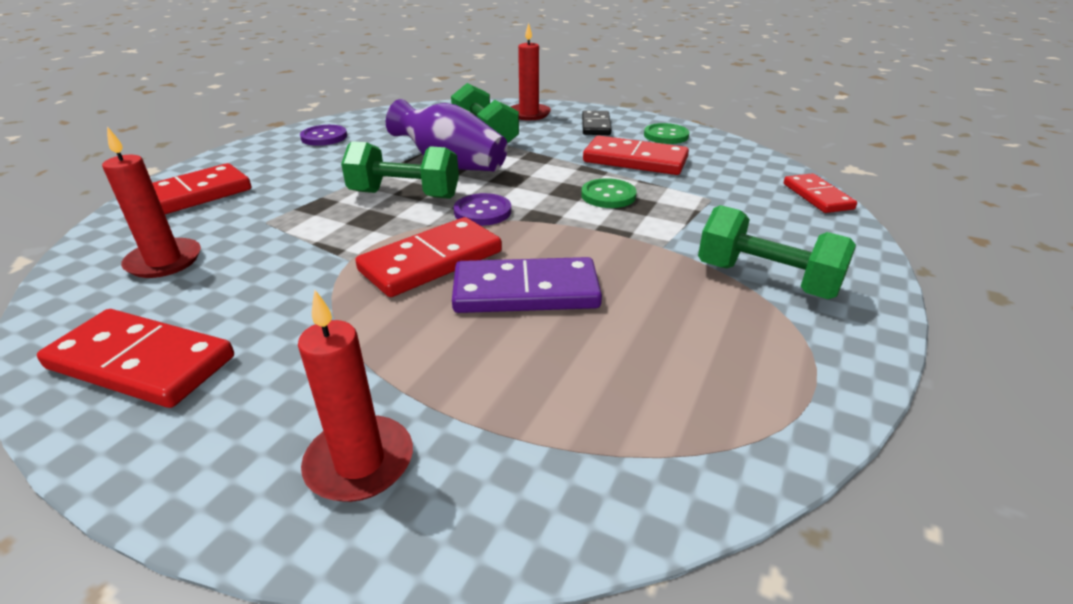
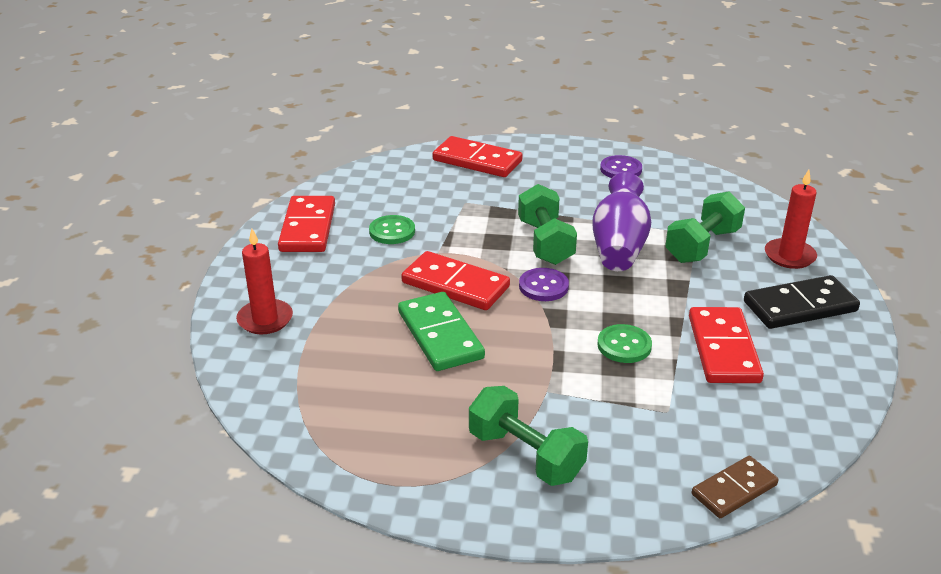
camera: 70 degrees right, 0 degrees up
(164, 261) = (398, 190): red candle -> none
(526, 292) = (440, 335): purple domino -> green domino
(595, 126) = (799, 306): black domino -> black domino, size x1.55
(666, 136) = (818, 361): green button -> green button (392, 231)
(766, 280) = (525, 455): green dumbbell -> green dumbbell turned 60 degrees counterclockwise
(817, 196) = (734, 489): red domino -> brown domino

